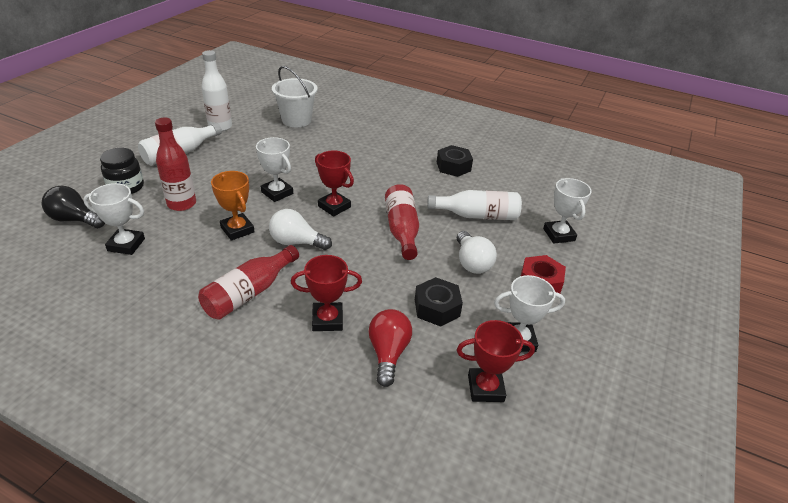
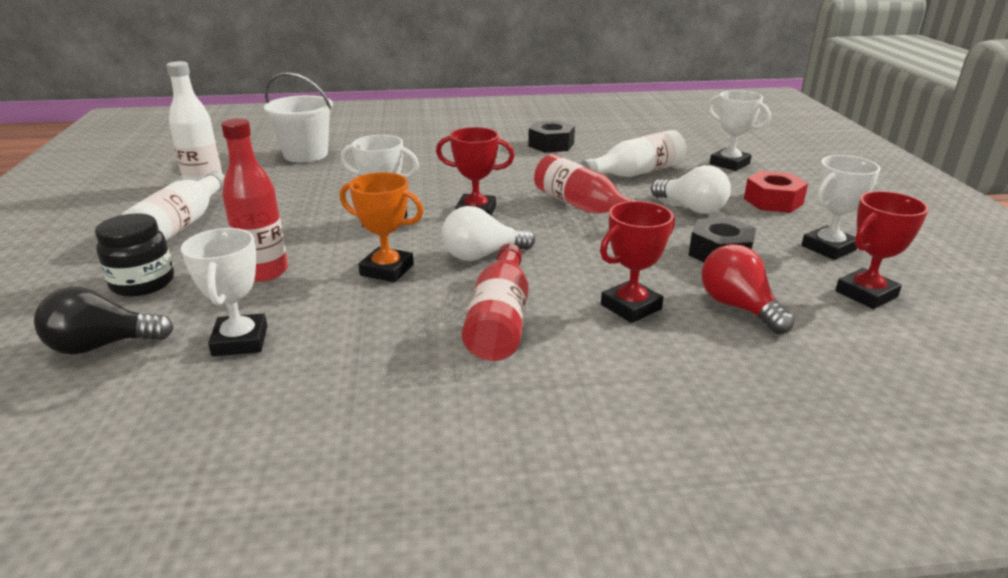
camera: 30 degrees left, 10 degrees down
(126, 245) = (240, 341): white trophy -> white trophy turned 75 degrees counterclockwise

